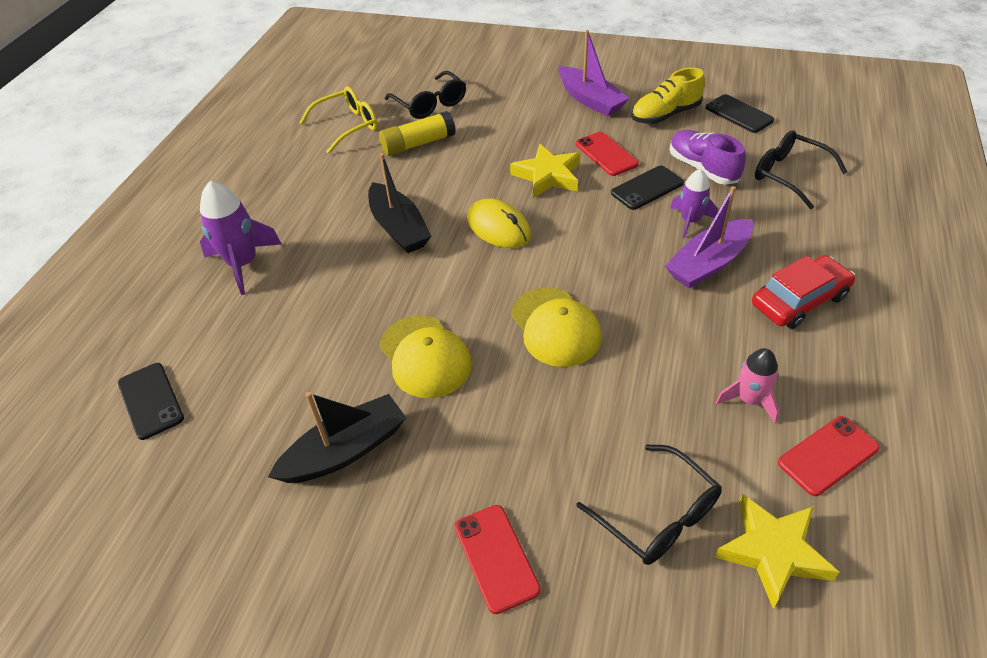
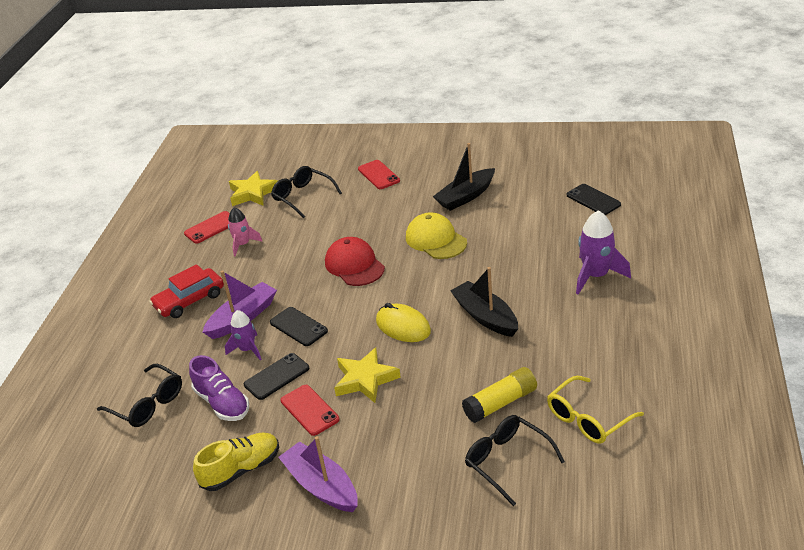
camera: 175 degrees right, 10 degrees down
(555, 327) = (354, 265): yellow cap -> red cap
(739, 114) = (163, 479): black phone -> black phone (298, 327)

